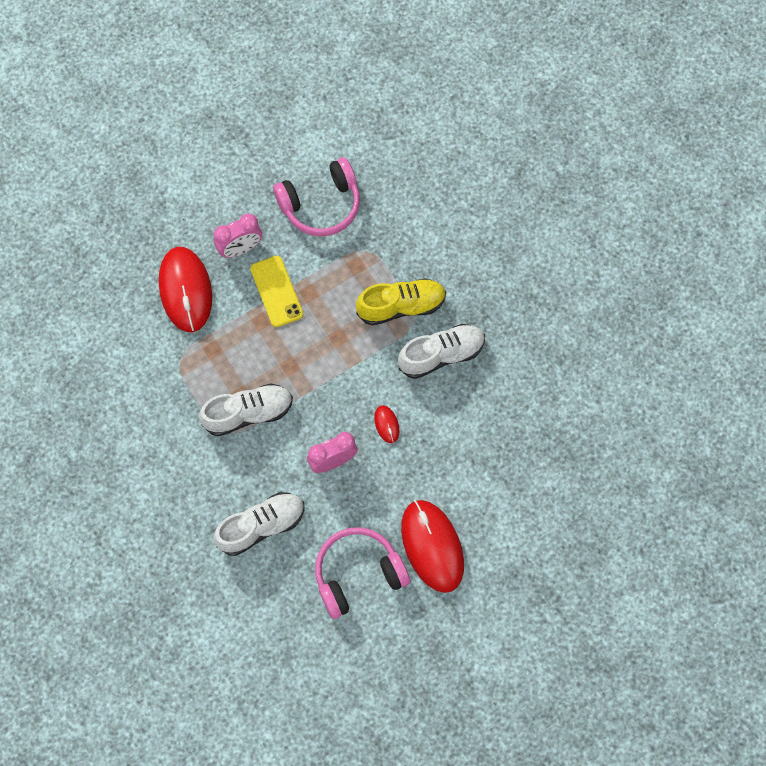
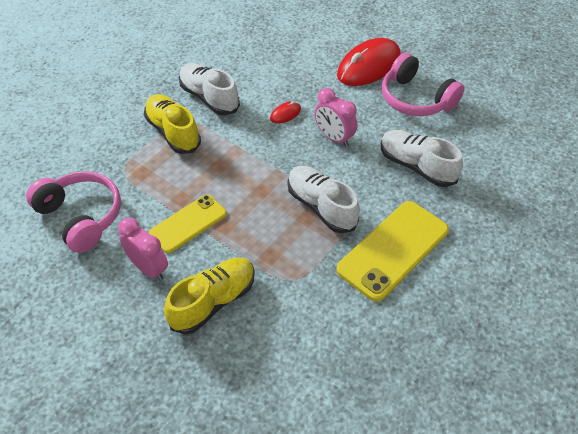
camera: 110 degrees left, 20 degrees down
(174, 457) = (393, 250): none -> yellow phone
(185, 290) = (213, 302): red mouse -> yellow shoe

